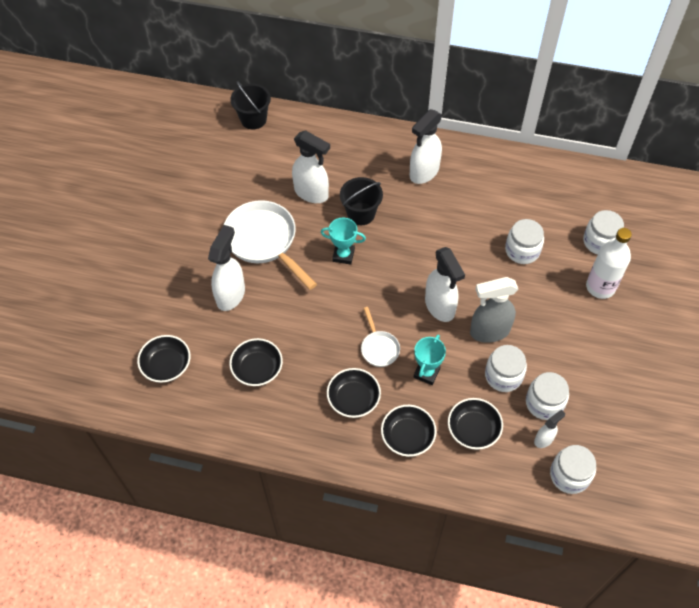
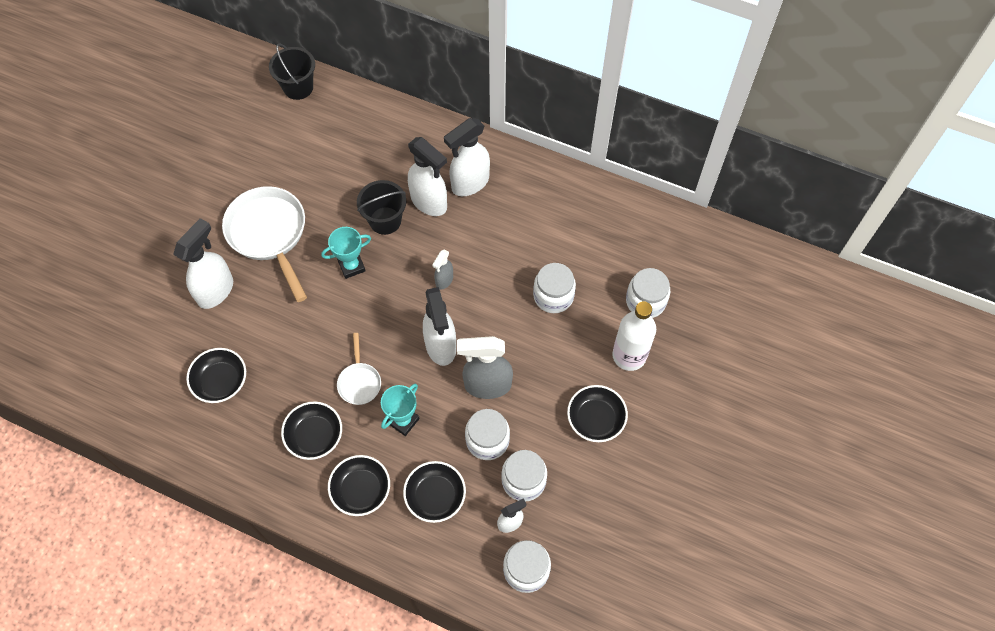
camera: 10 degrees right, 5 degrees up
(166, 365) = (125, 359): black bowl -> black bowl (595, 419)
(311, 193) = (337, 187): white spray bottle -> white spray bottle (429, 202)
(343, 255) = (351, 266): turquoise trophy -> turquoise trophy turned 45 degrees counterclockwise
(426, 253) = (444, 280): none -> grey spray bottle

